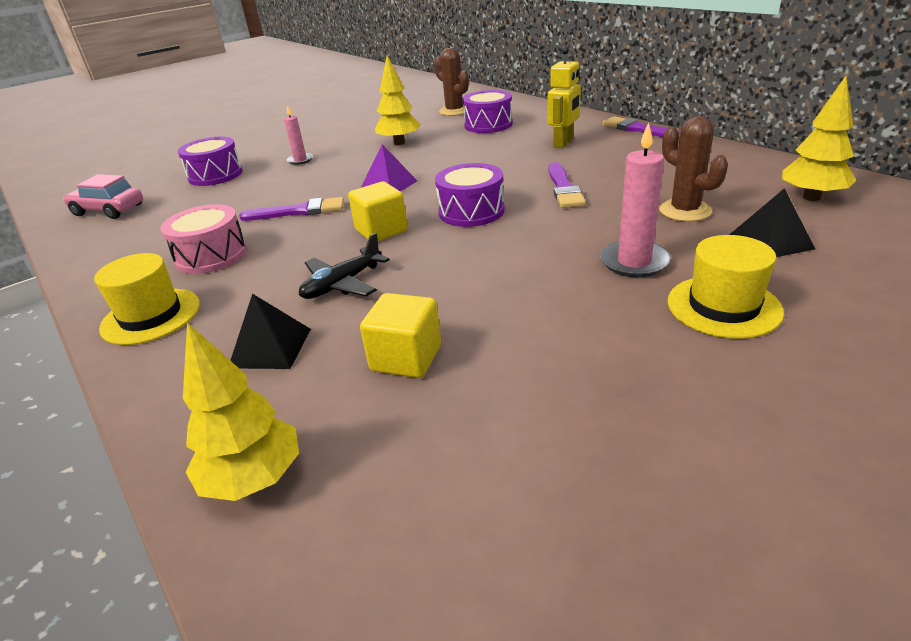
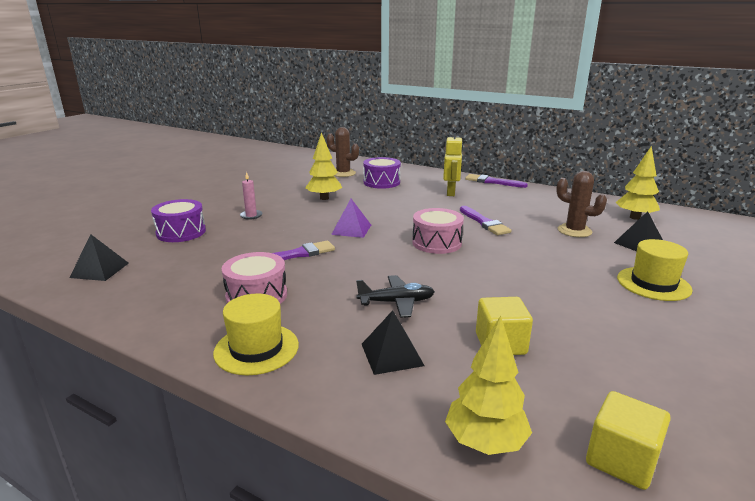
camera: 25 degrees left, 10 degrees down
(108, 210) = (100, 270): pink car -> black pyramid
(342, 284) = (396, 302): black plane -> black plane turned 120 degrees counterclockwise
(381, 230) = (383, 262): yellow cube -> yellow cube (621, 460)
(471, 211) = (437, 243): purple drum -> pink drum
(634, 262) = (577, 264): pink candle -> none

